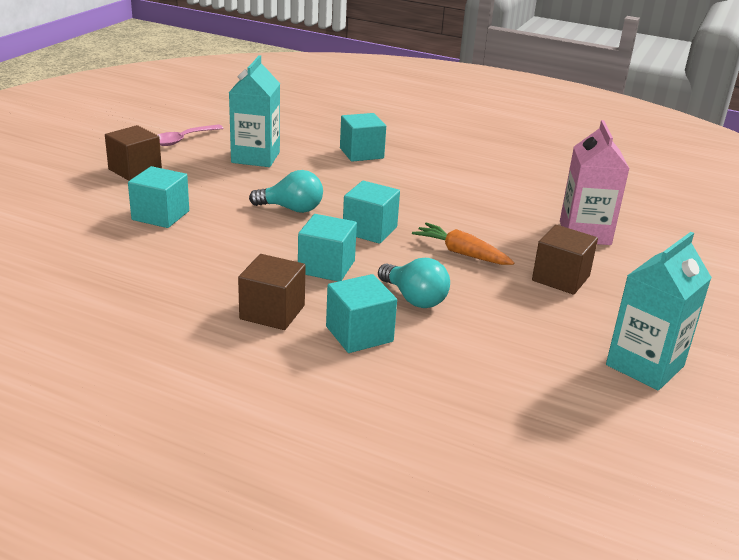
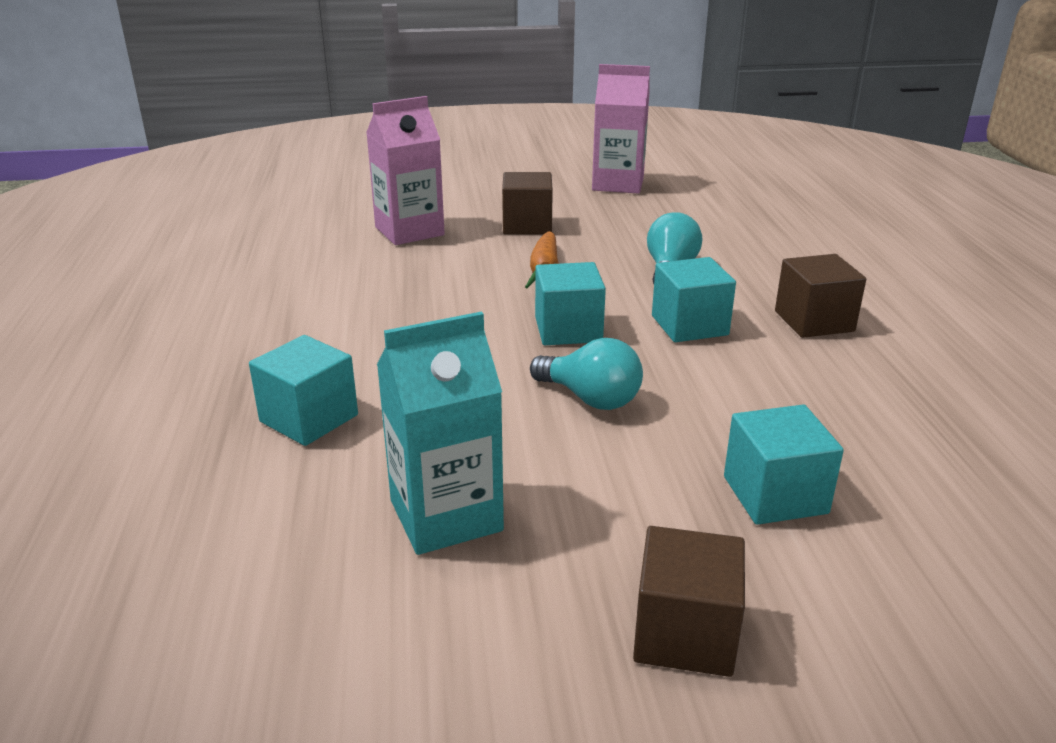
camera: 120 degrees left, 0 degrees up
(183, 140) = (461, 668): pink spoon -> none
(291, 209) = (590, 398): turquoise light bulb -> turquoise light bulb turned 150 degrees clockwise
(359, 334) = (766, 275): turquoise cube -> none
(644, 365) = (618, 184): turquoise carton -> pink carton

